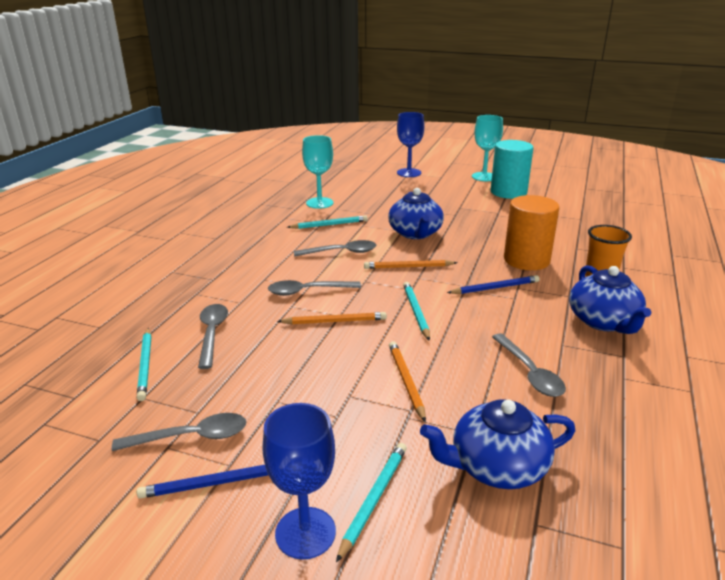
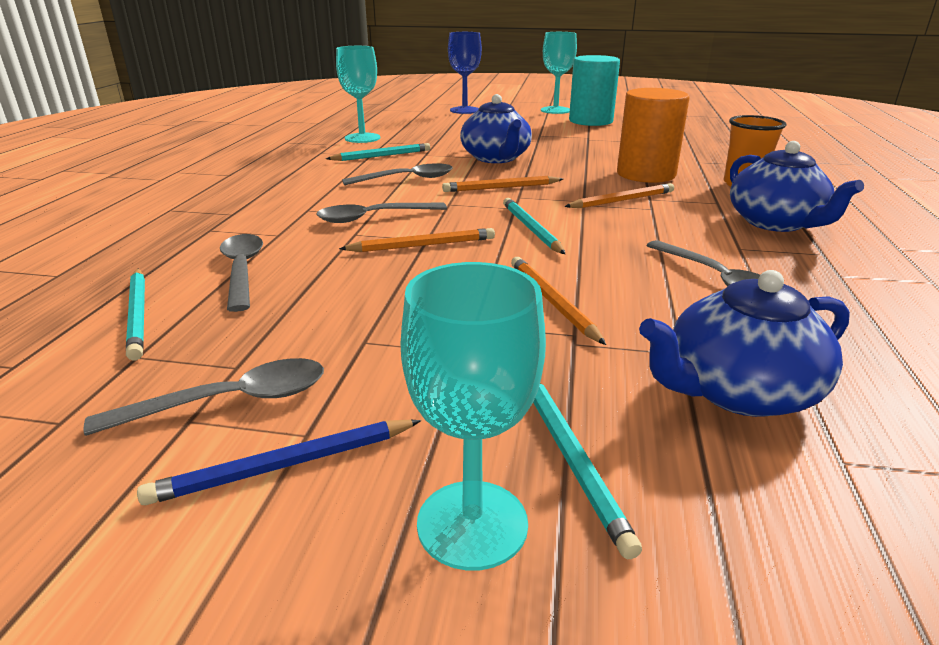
camera: 10 degrees left, 0 degrees up
(305, 533) = (472, 524): blue goblet -> turquoise goblet
(374, 499) = (571, 457): turquoise pencil -> turquoise pencil turned 150 degrees clockwise
(495, 288) = (622, 200): blue pencil -> orange pencil

